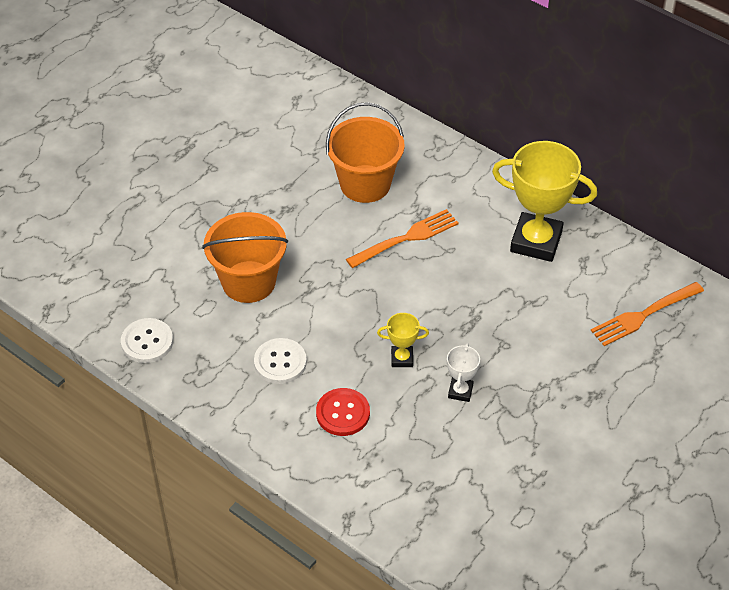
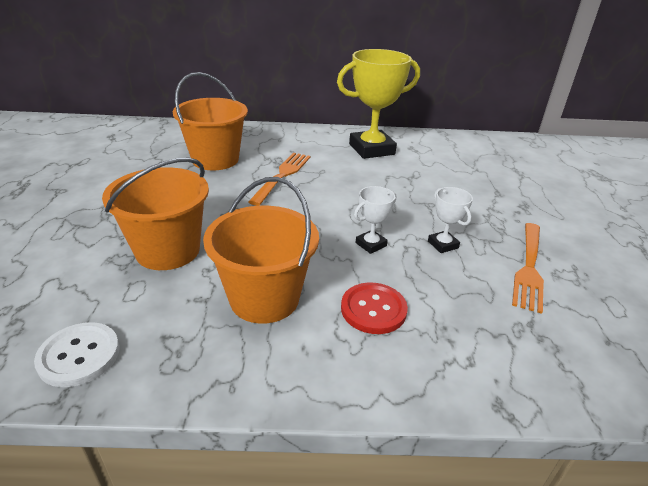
camera: 40 degrees left, 15 degrees down
(280, 362) = (264, 298): white button -> orange bucket
(402, 358) = (371, 244): yellow trophy -> white trophy
(644, 315) = (482, 158): orange fork -> orange fork (529, 267)

